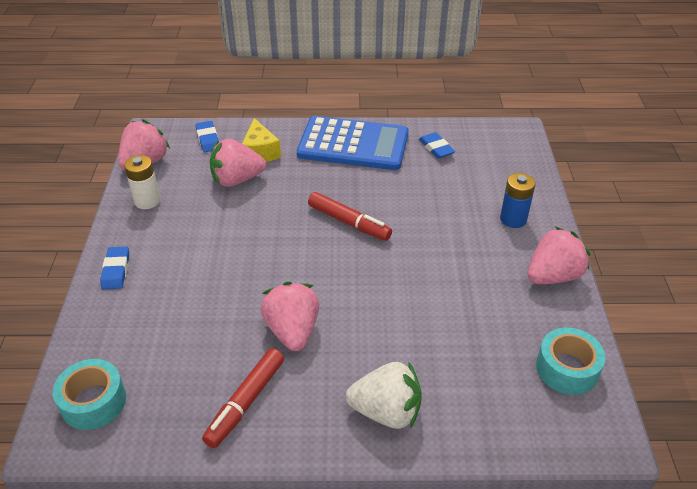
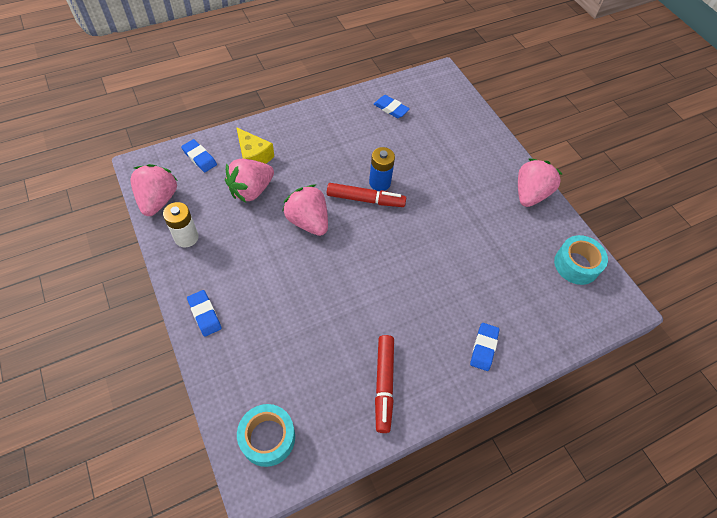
camera: 30 degrees left, 15 degrees up
(292, 330) = (381, 311): pink strawberry -> pink strawberry (308, 221)
(353, 144) = (325, 125): blue calculator -> none
(386, 411) = (484, 348): white strawberry -> blue eraser
(513, 219) = (479, 155): blue battery -> blue battery (379, 182)

